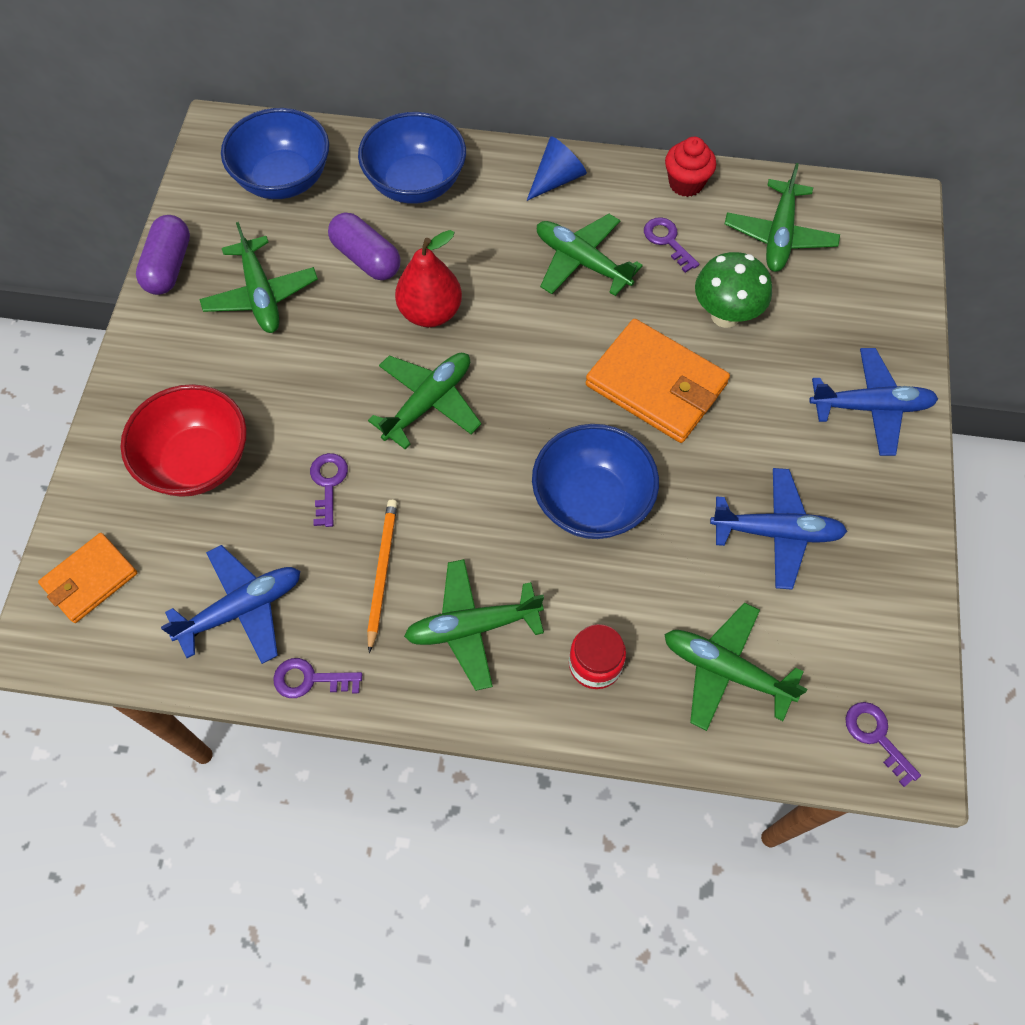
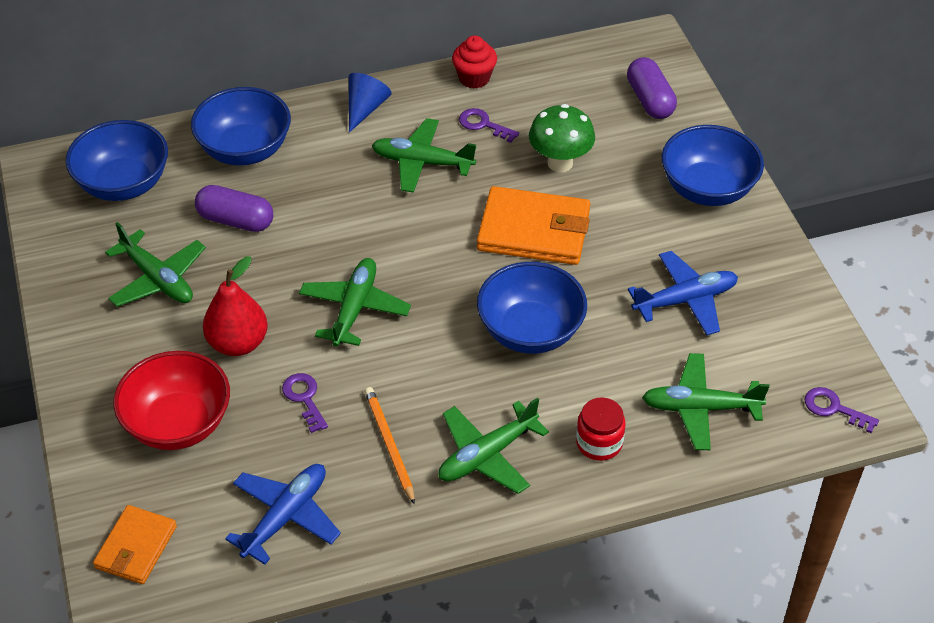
camera: 25 degrees left, 15 degrees down
(169, 266) = (58, 285): purple capsule -> purple capsule (650, 100)
(310, 679) = (375, 544): purple key -> none
(430, 312) = (316, 242): red pear -> red pear (238, 343)
(779, 236) = (570, 92): green plane -> none
(871, 407) = (707, 189): blue plane -> blue bowl

